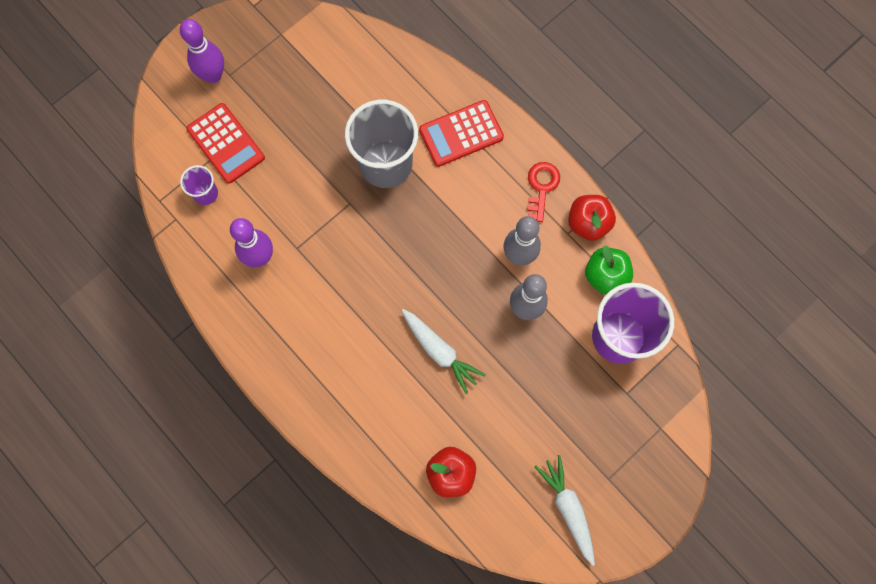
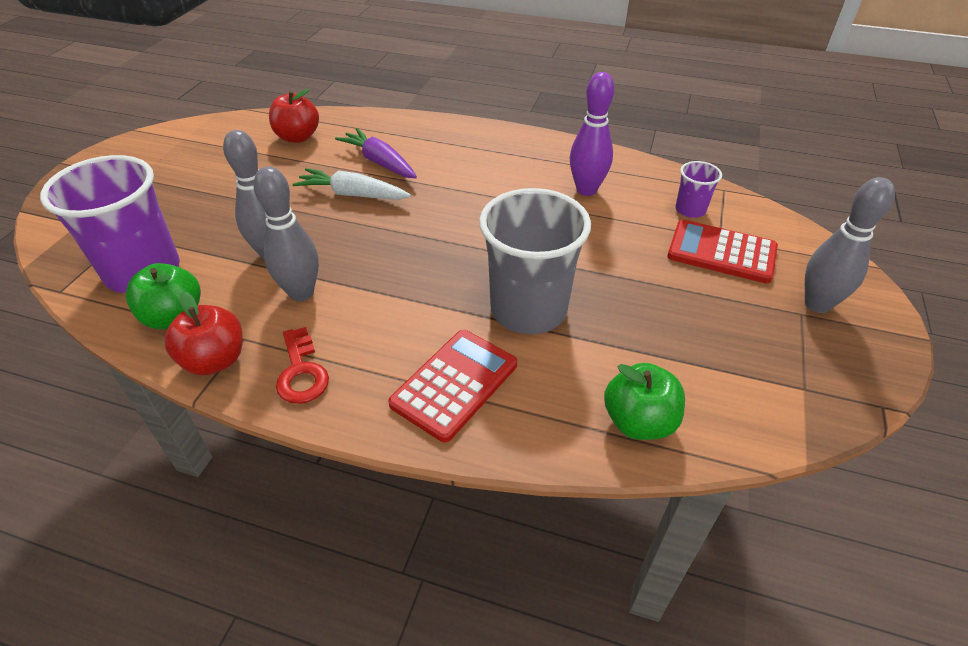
camera: 150 degrees right, 30 degrees down
(213, 75) = (817, 304): purple bowling pin -> grey bowling pin
(382, 62) = (638, 422): none -> green apple
(398, 388) = (379, 162): none -> purple carrot
(568, 508) = (174, 152): white carrot -> none

